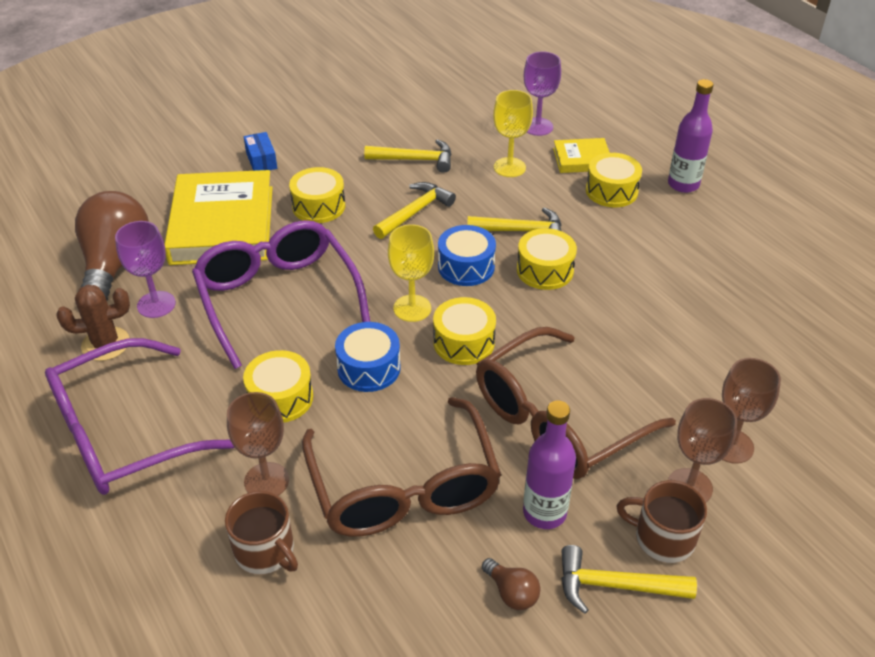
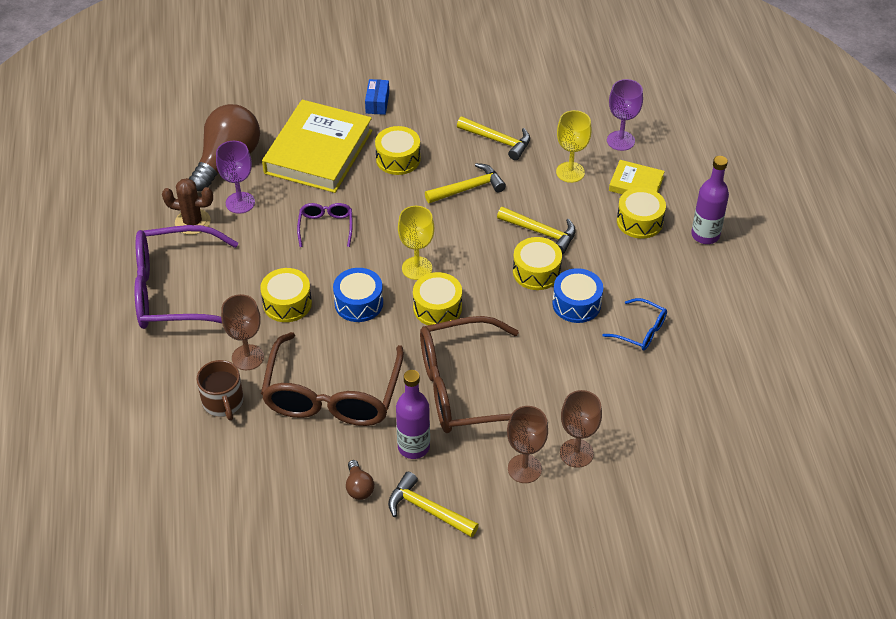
camera: 25 degrees right, 5 degrees up
(278, 299) = (326, 227): purple glasses -> purple glasses, size x0.46
(466, 266) = (478, 248): blue drum -> blue drum (576, 304)
(663, 538) = (481, 493): brown mug -> none
(695, 293) = (640, 331): none -> blue glasses

